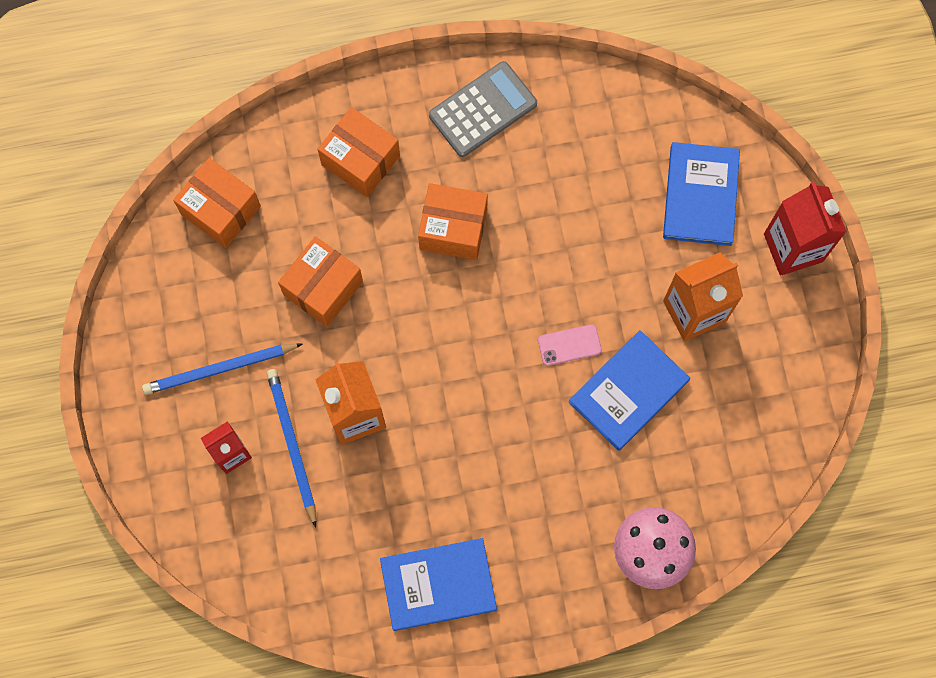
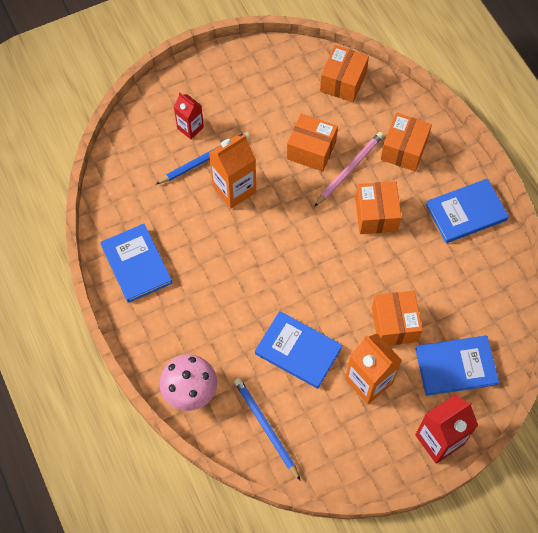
camera: 75 degrees right, 10 degrees down
(220, 369) = (241, 108): blue pencil -> blue pencil (266, 427)
(370, 244) = (349, 169): none -> pink pencil
(482, 109) = (466, 212): grey calculator -> blue book
(569, 345) = (319, 305): pink phone -> none
(622, 254) = (394, 324): none -> orange box

